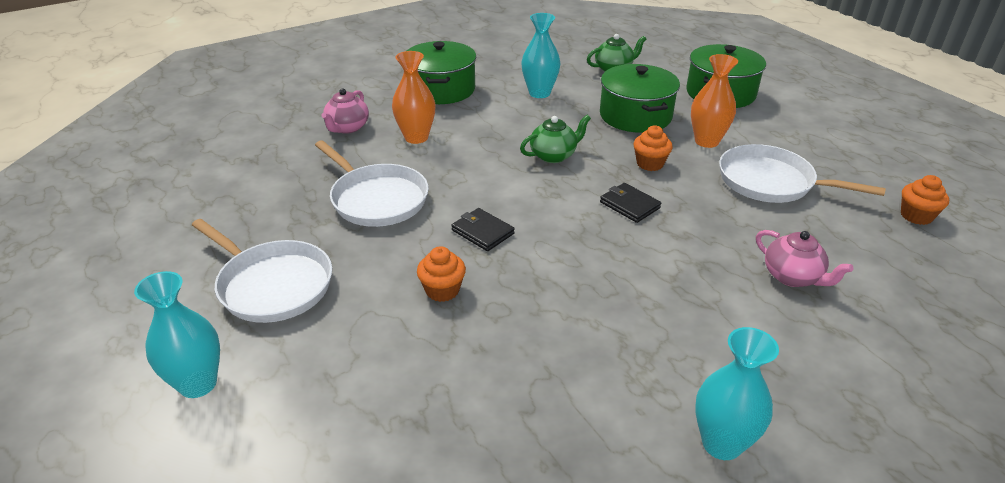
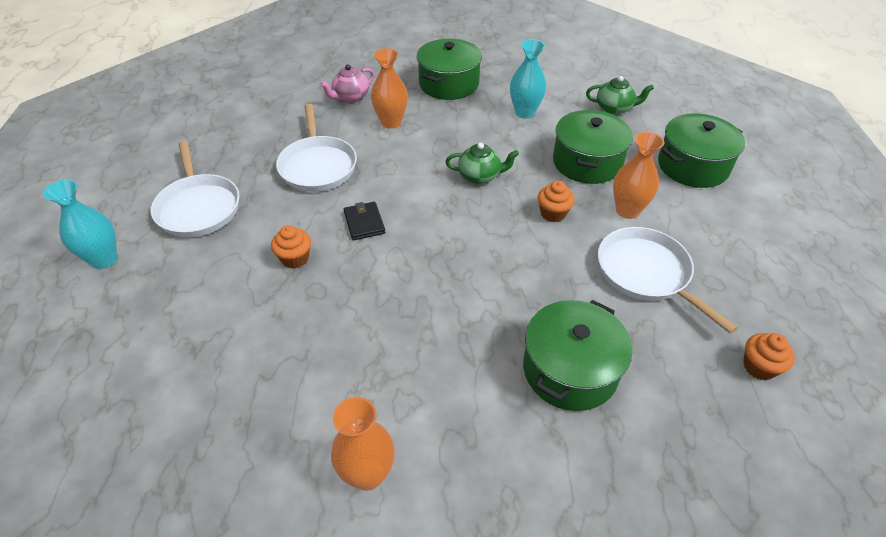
camera: 30 degrees right, 10 degrees up
(629, 205) = (497, 245): black wallet -> none
(721, 443) = (368, 474): turquoise vase -> orange vase
(792, 277) = (570, 370): pink teapot -> green pot

